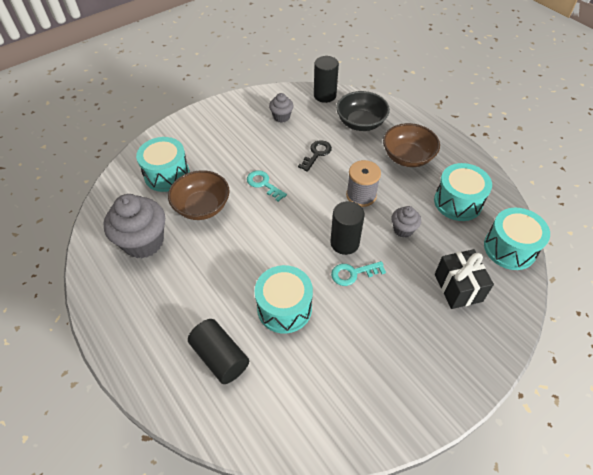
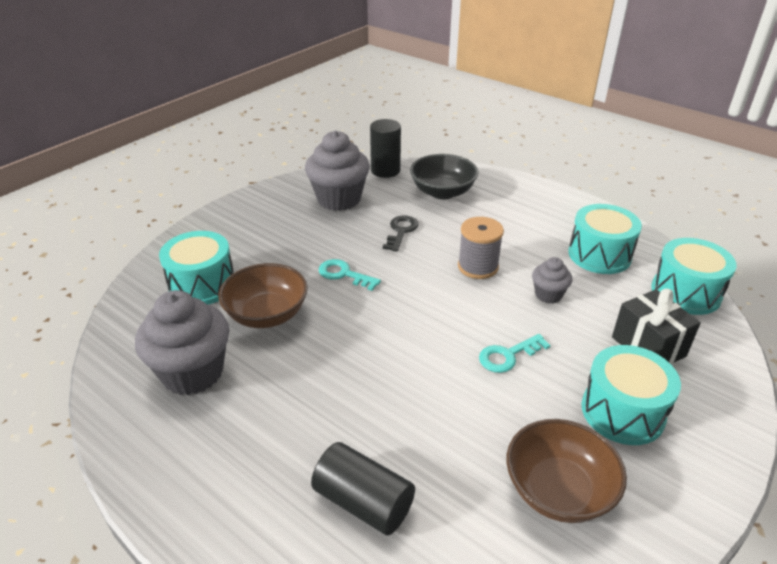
camera: 15 degrees left, 15 degrees down
(281, 117) = (339, 199): grey cupcake -> grey cupcake, size x1.96
(284, 308) = (432, 416): turquoise drum -> turquoise drum (622, 412)
(344, 243) = (481, 322): black cylinder -> none
(407, 157) = (516, 218): brown bowl -> brown bowl (558, 490)

